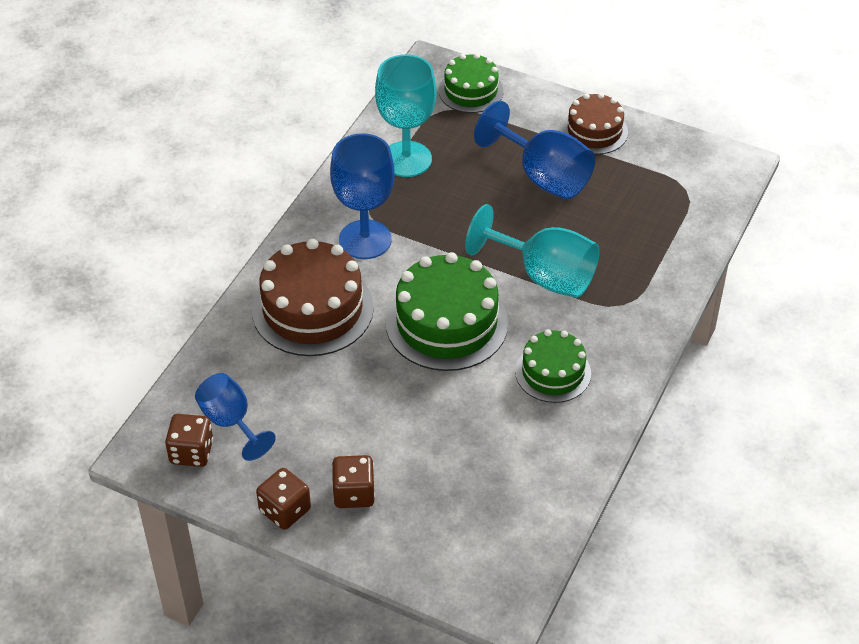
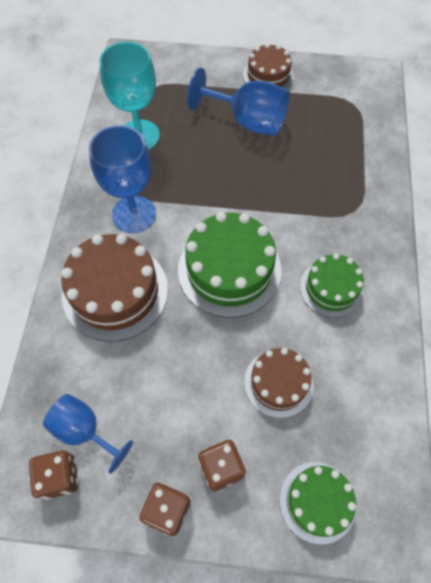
camera: 20 degrees left, 15 degrees up
(449, 441) = (278, 383): none -> brown cake
(471, 91) = (165, 67): green cake -> green cake (317, 501)
(544, 276) = (286, 204): turquoise goblet -> none

